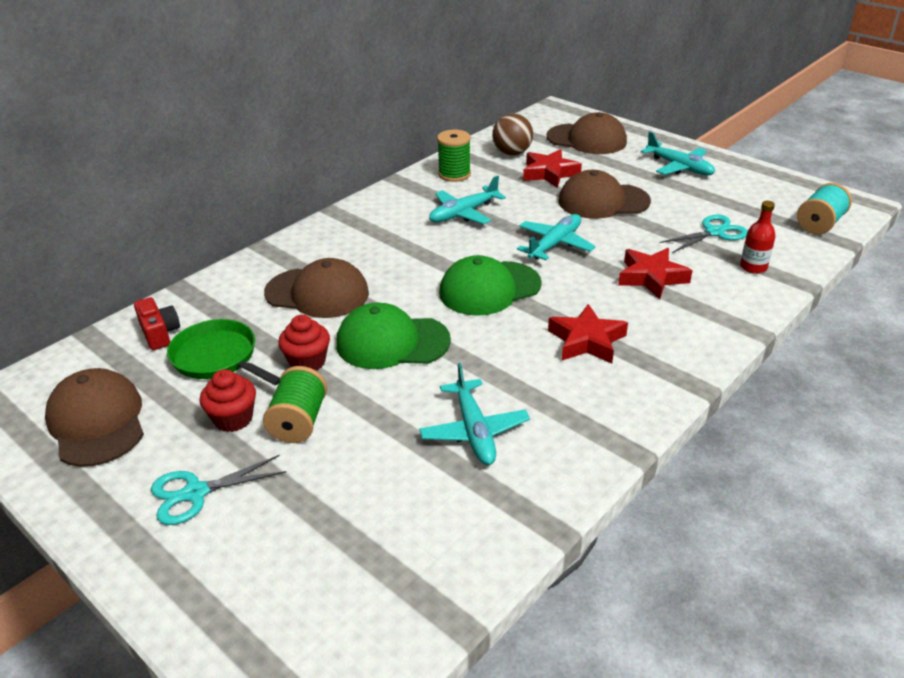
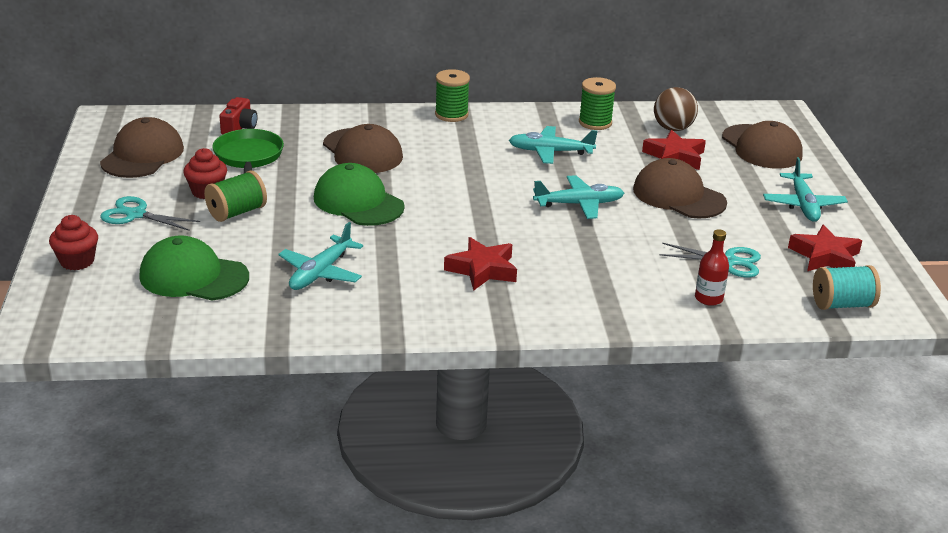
camera: 40 degrees right, 5 degrees down
(307, 362) = (292, 186): red cupcake -> red cupcake (77, 261)
(337, 221) = (451, 114): none -> green spool
(489, 288) = (477, 206): green cap -> green cap (193, 276)
(651, 277) = (609, 261): red star -> red star (825, 256)

